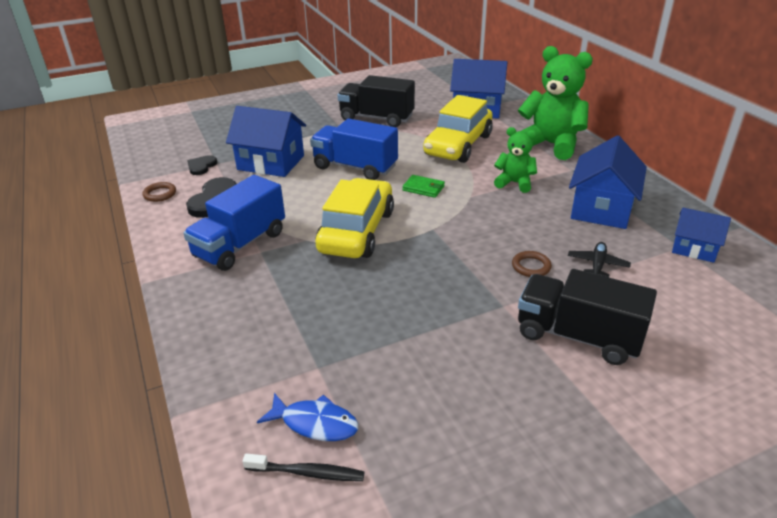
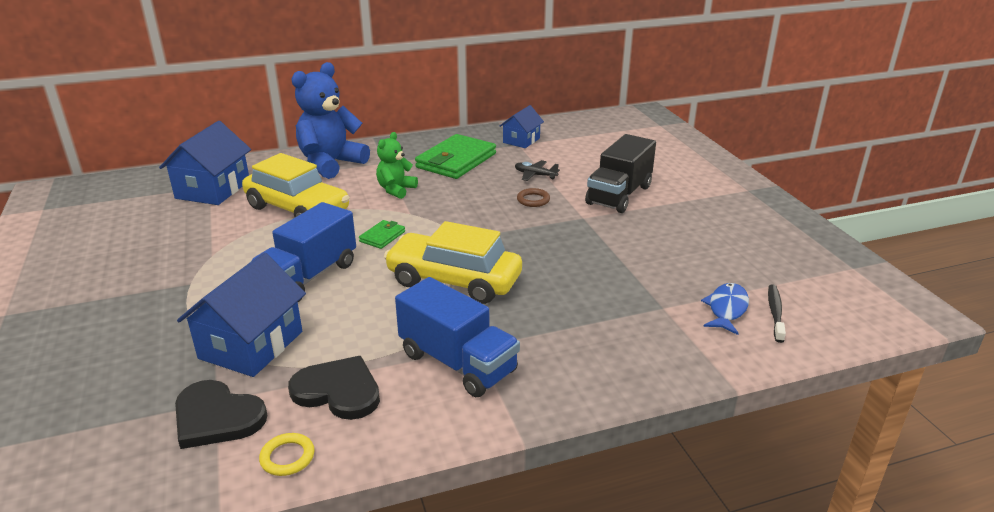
camera: 85 degrees left, 5 degrees down
(160, 194) = (287, 457): brown ring -> yellow ring
(201, 166) = (217, 417): black heart -> black heart, size x1.76
(376, 118) = (179, 255): black truck -> none
(550, 145) = (331, 164): green teddy bear -> blue teddy bear
(601, 208) = (456, 161): blue house -> green wallet

